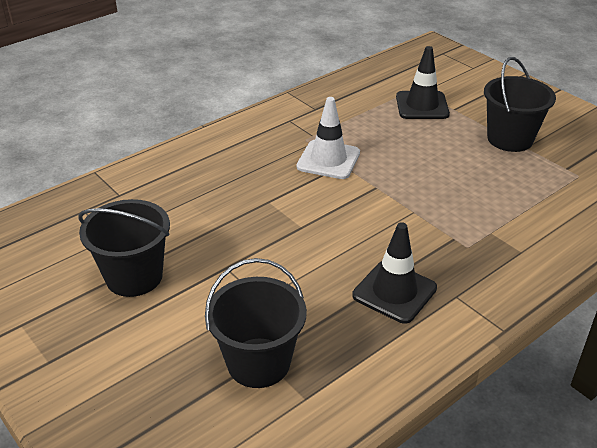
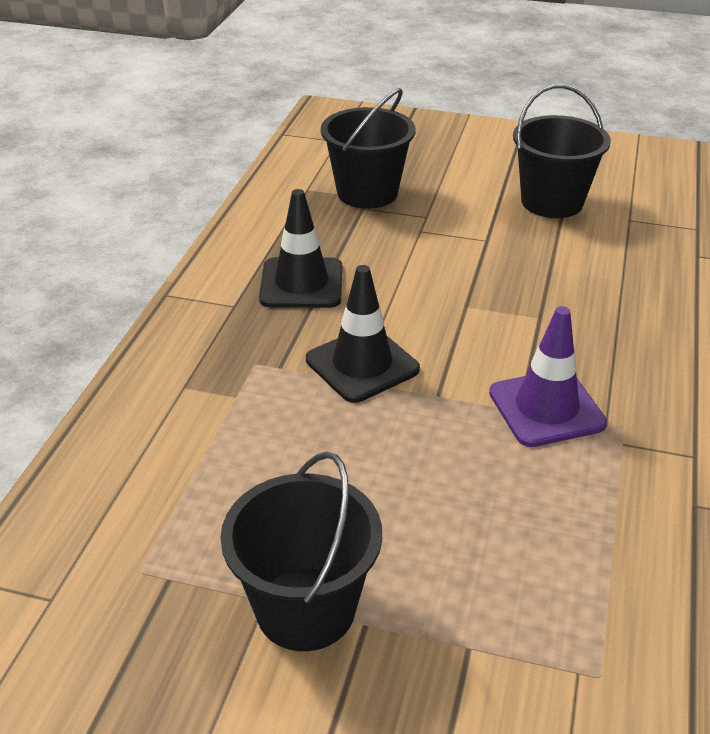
camera: 145 degrees right, 0 degrees up
(328, 160) = (546, 408): white traffic cone -> purple traffic cone
(422, 106) = (535, 621): black traffic cone -> black traffic cone (362, 364)

